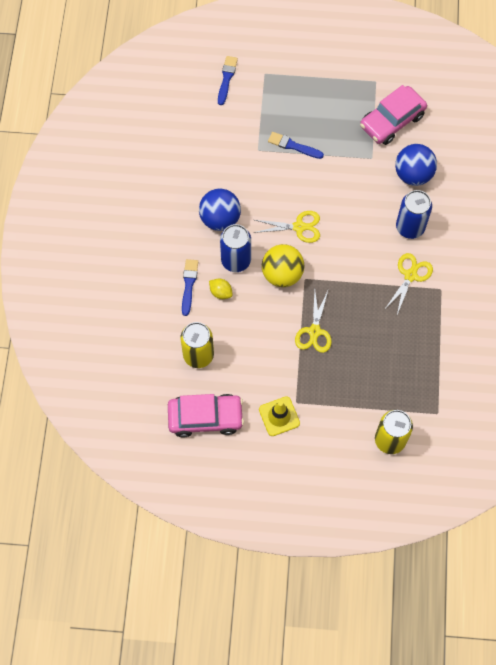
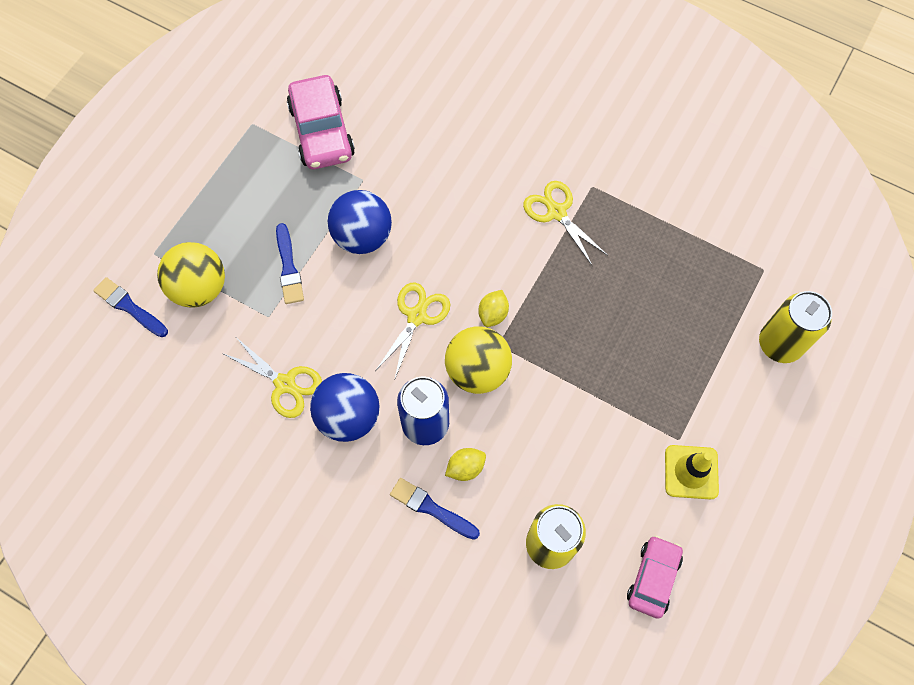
camera: 65 degrees left, 0 degrees up
(205, 418) = (653, 578): pink car -> pink car, size x0.64
(256, 107) = (199, 288): none -> yellow ball
(293, 146) = (288, 267): blue brush -> blue brush turned 60 degrees counterclockwise
(314, 331) = (583, 367): yellow scissors -> yellow scissors (285, 384)
(322, 267) = (493, 314): none -> yellow lemon
(410, 227) = (487, 181): blue can -> none
(413, 174) = (413, 143): blue ball -> blue ball (362, 236)

